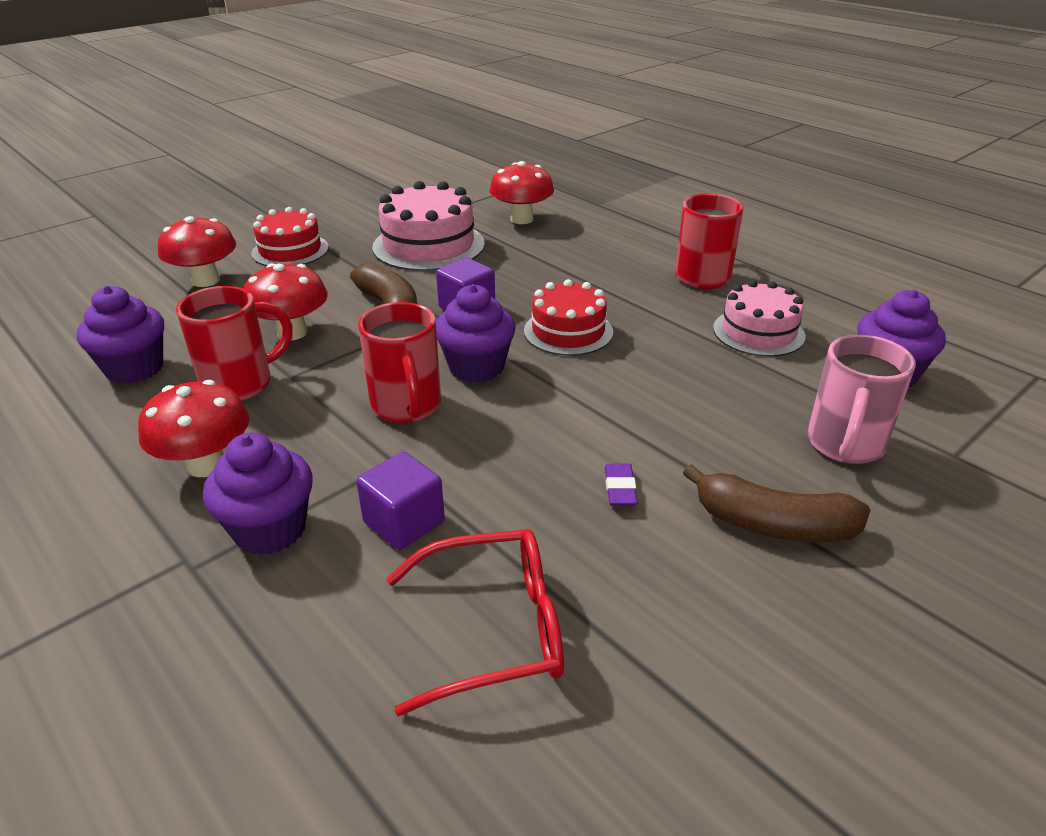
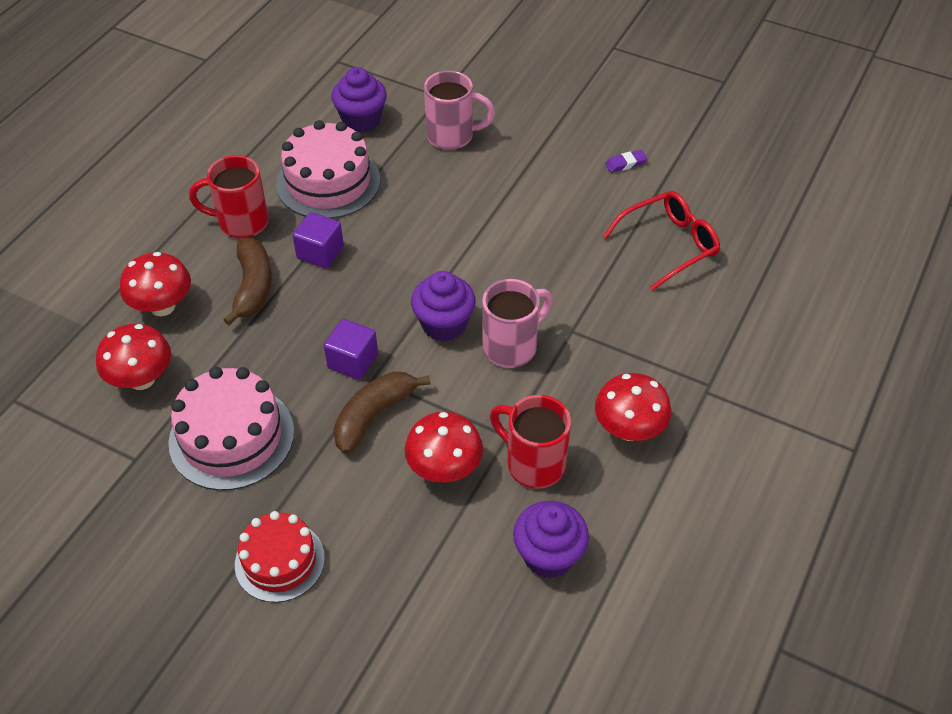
camera: 110 degrees left, 15 degrees up
(206, 280) = (375, 603): red mushroom -> red mushroom (162, 306)
(270, 529) = (662, 364): purple cupcake -> none
(404, 522) = (621, 305): purple cube -> purple cube (320, 253)
(407, 407) = (512, 347): red mug -> pink mug
(494, 629) = (669, 245): red glasses -> red glasses turned 90 degrees clockwise
(568, 331) = (368, 285): red cake -> none
(620, 489) = (541, 221): purple eraser -> purple eraser (625, 164)
(758, 332) = (328, 182): pink cake -> pink cake, size x1.50
(773, 525) = (538, 159): brown banana -> brown banana (253, 287)

